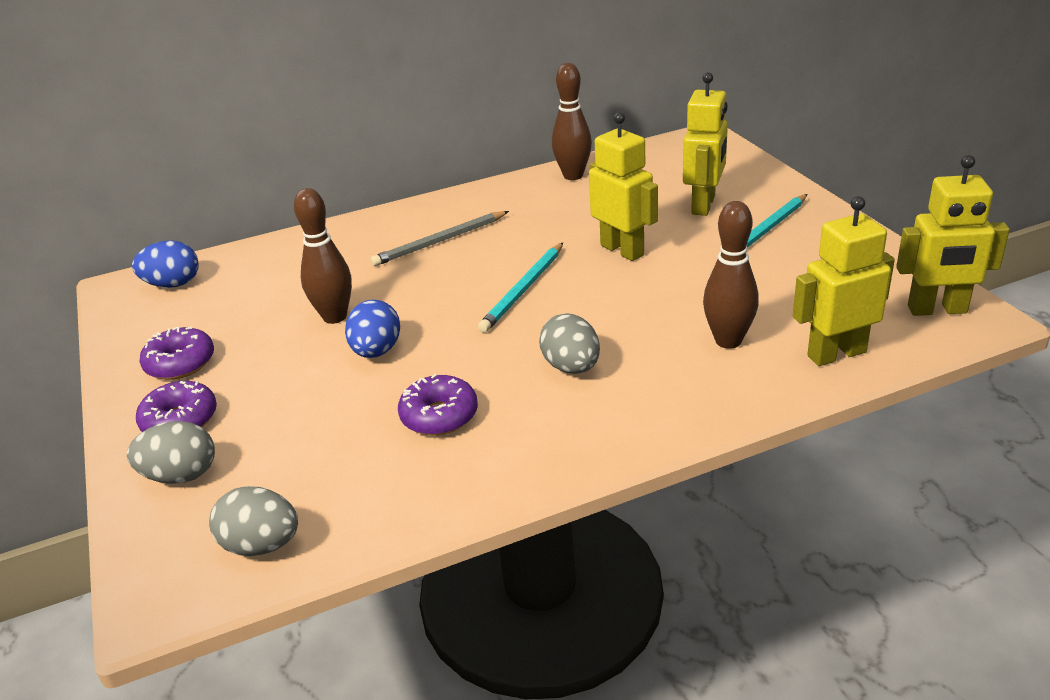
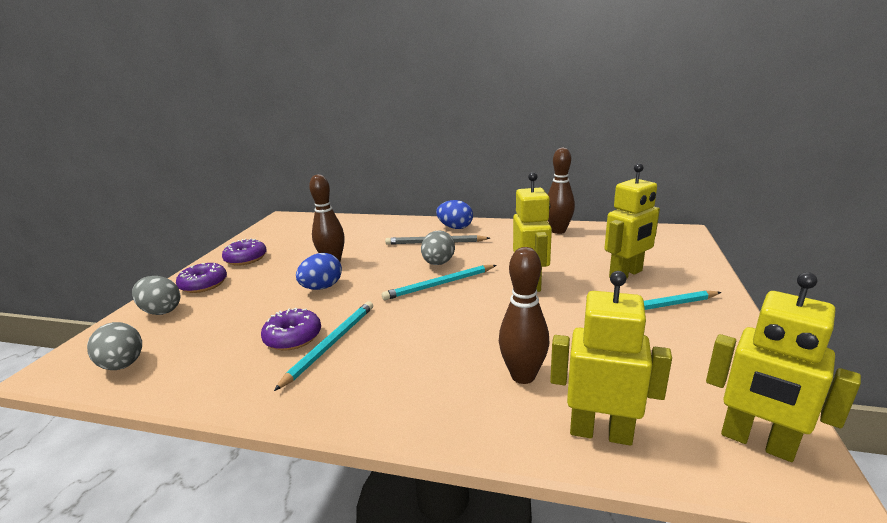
camera: 35 degrees right, 10 degrees down
(173, 284) = (299, 223): blue egg -> blue egg (455, 227)
(497, 401) = (331, 344): none -> turquoise pencil
(571, 367) = (398, 343): grey egg -> grey egg (438, 263)

